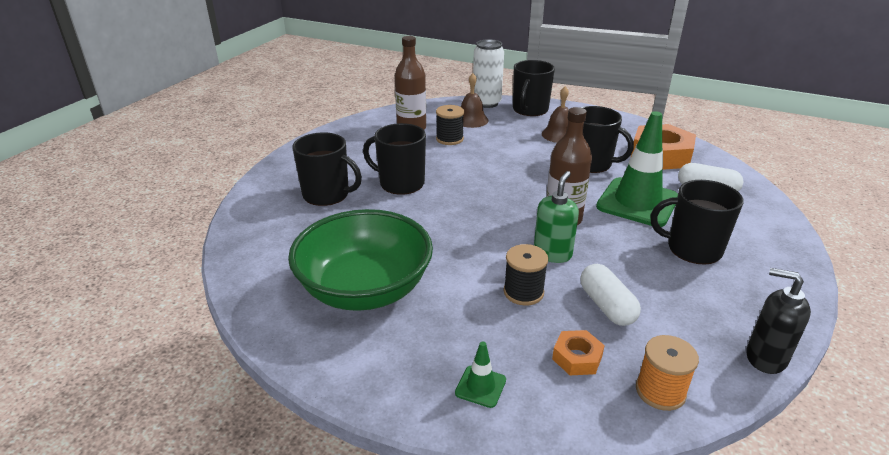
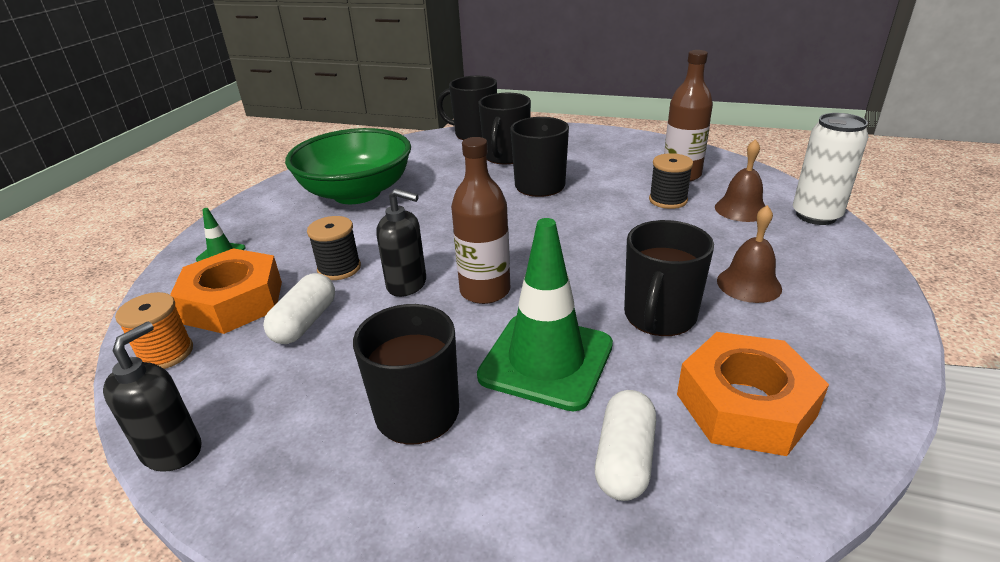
camera: 85 degrees right, 0 degrees up
(530, 110) = (828, 254): black mug -> black mug (474, 134)
(552, 254) = (407, 284): green soap dispenser -> black soap dispenser
(577, 358) = (233, 302): orange nut -> orange nut, size x2.00
(607, 306) = (305, 322): white capsule -> white capsule turned 45 degrees counterclockwise

